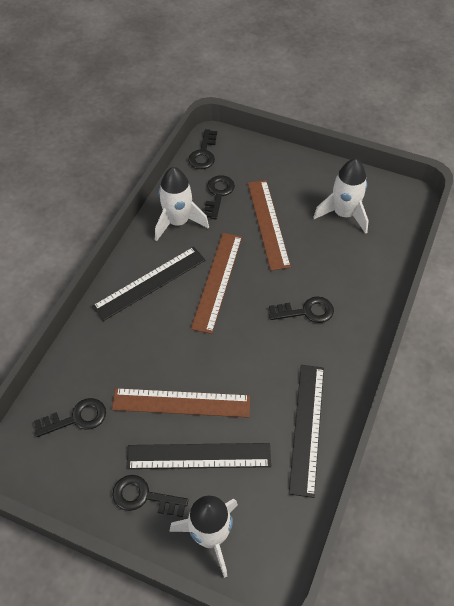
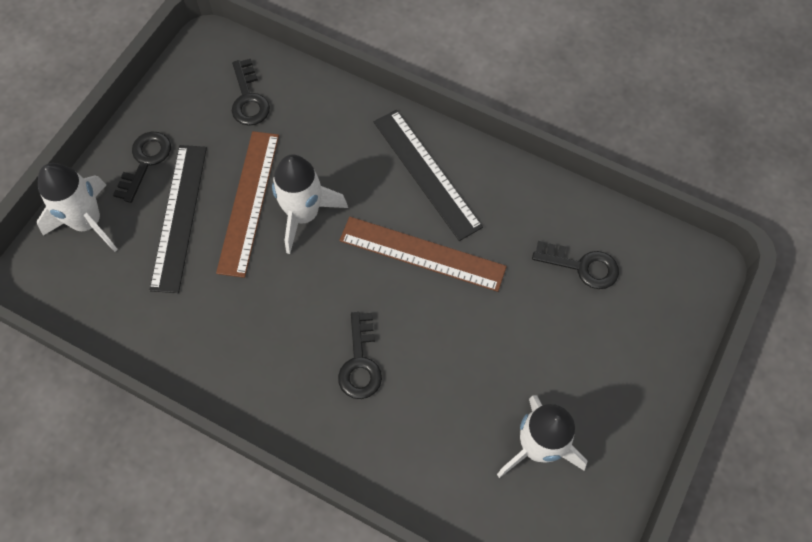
camera: 95 degrees right, 10 degrees up
(178, 222) = (529, 210): white rocket -> white rocket (304, 215)
(203, 154) = (667, 252): black key -> none
(268, 223) = (522, 331): brown ruler -> none
(307, 427) = (190, 339): black ruler -> none

